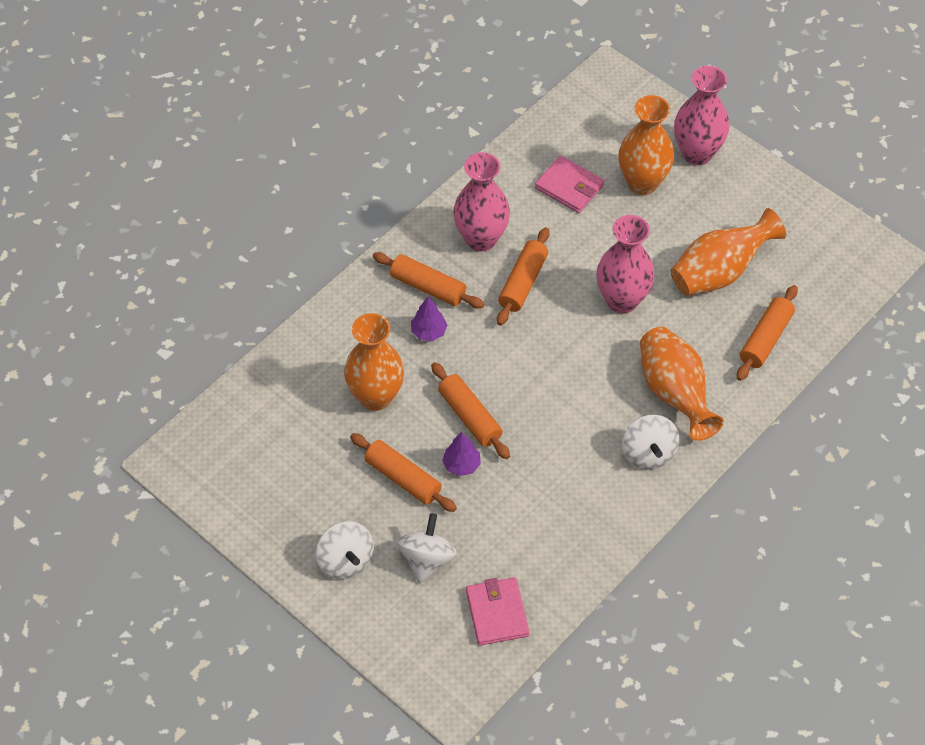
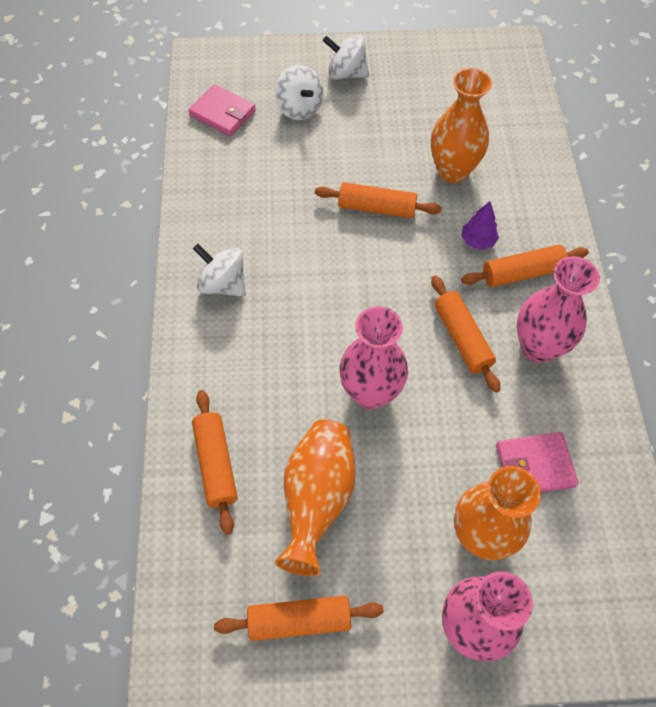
camera: 135 degrees right, 5 degrees up
(403, 478) = (371, 139): orange rolling pin -> orange rolling pin (299, 620)
(461, 465) = (344, 174): purple tree -> none
(674, 393) = (248, 347): orange vase -> none

